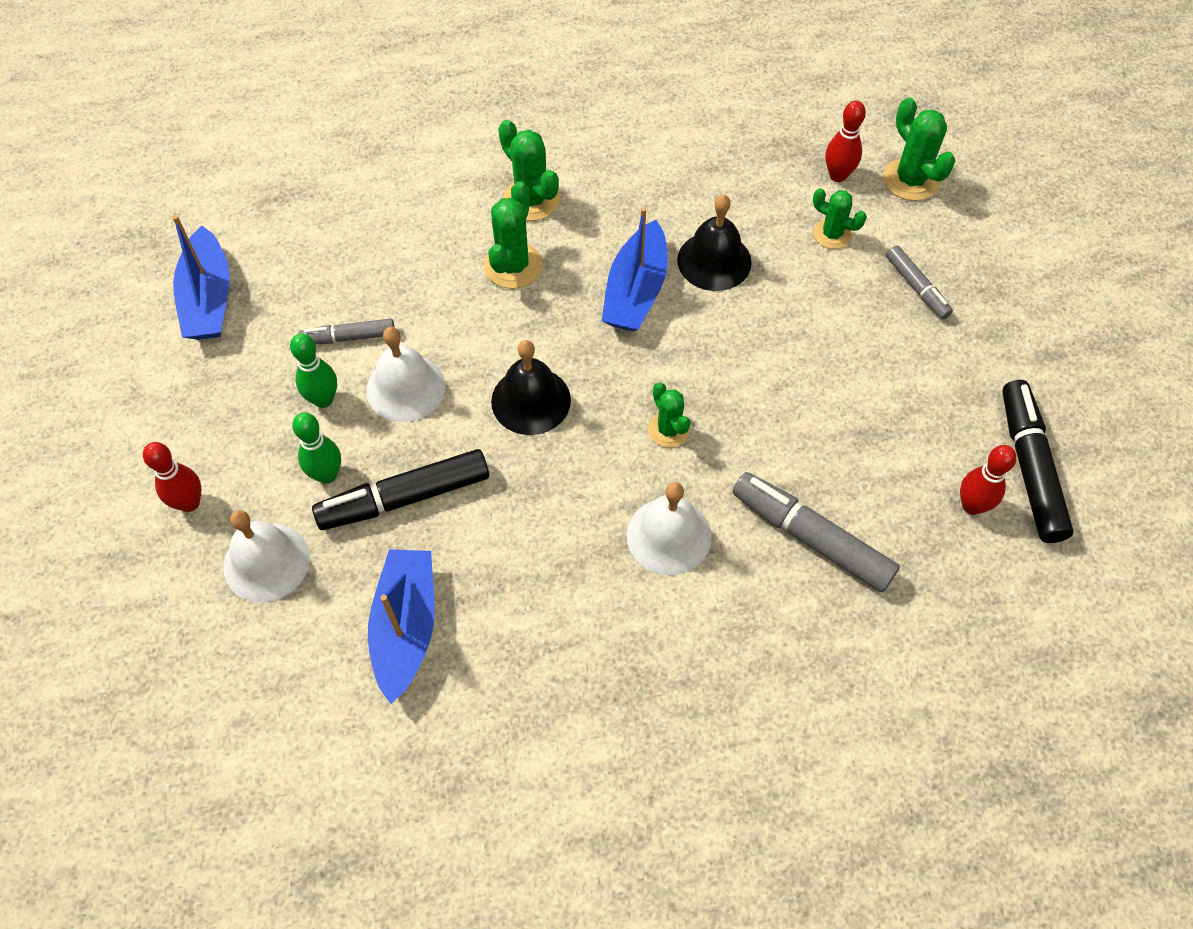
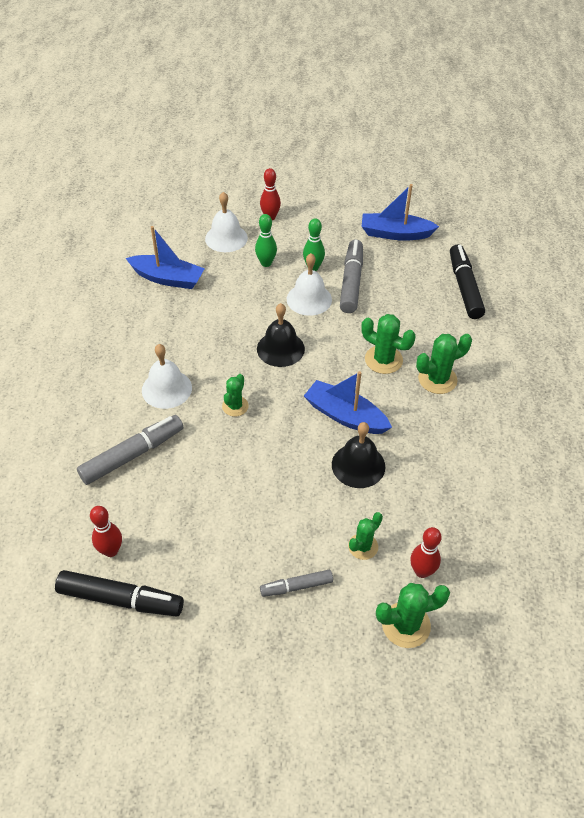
camera: 105 degrees right, 10 degrees down
(349, 337) = (351, 282): grey marker -> grey marker, size x1.72
(404, 497) = (240, 288): black marker -> black marker (464, 287)
(668, 429) = (235, 406): green cactus -> green cactus turned 60 degrees counterclockwise

